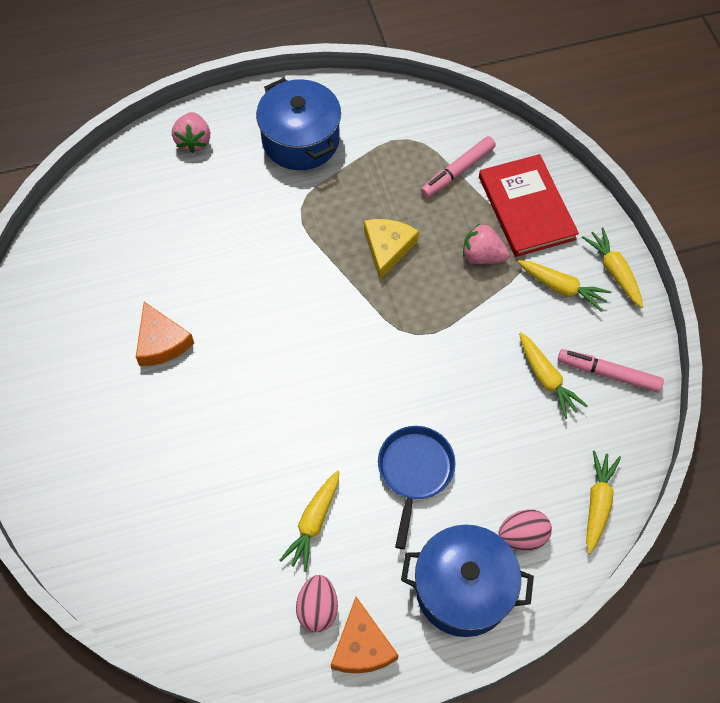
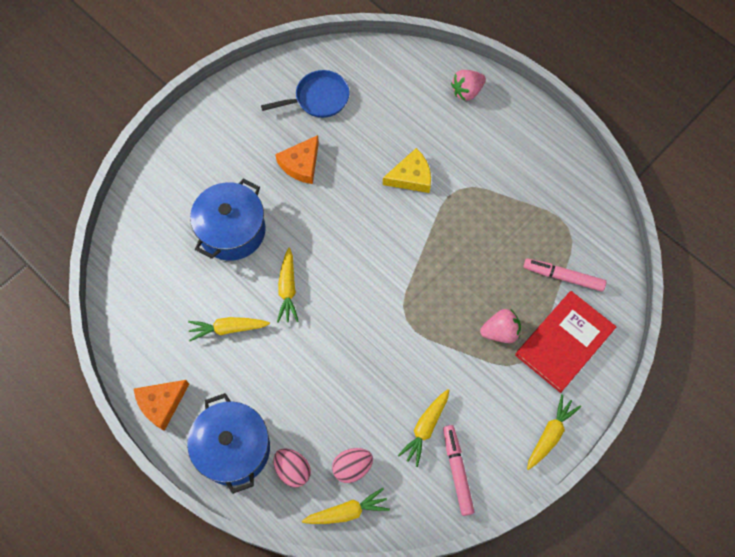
camera: 60 degrees right, 5 degrees up
(300, 140) = (515, 157): blue pot -> blue pot (232, 231)
(318, 608) = (172, 363): pink egg -> pink egg (352, 467)
(387, 248) = (464, 264): yellow cheese -> yellow cheese (411, 177)
(414, 471) = (300, 373): blue pan -> blue pan (318, 98)
(482, 256) = (500, 332): pink strawberry -> pink strawberry turned 90 degrees clockwise
(562, 288) = (510, 402): yellow carrot -> yellow carrot (288, 289)

